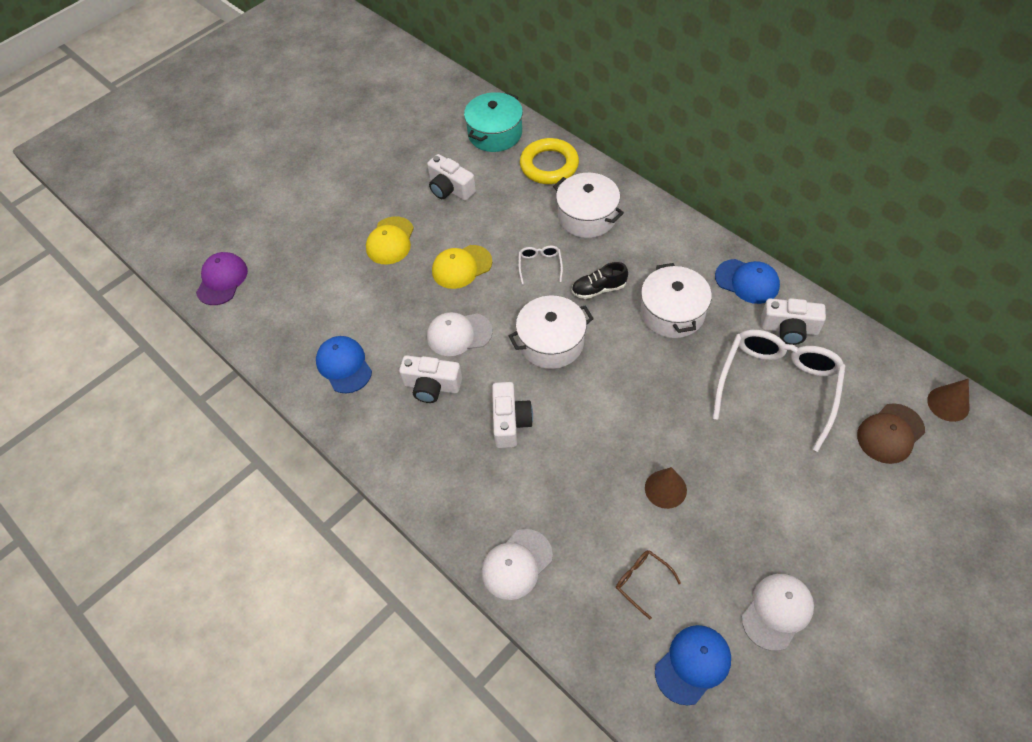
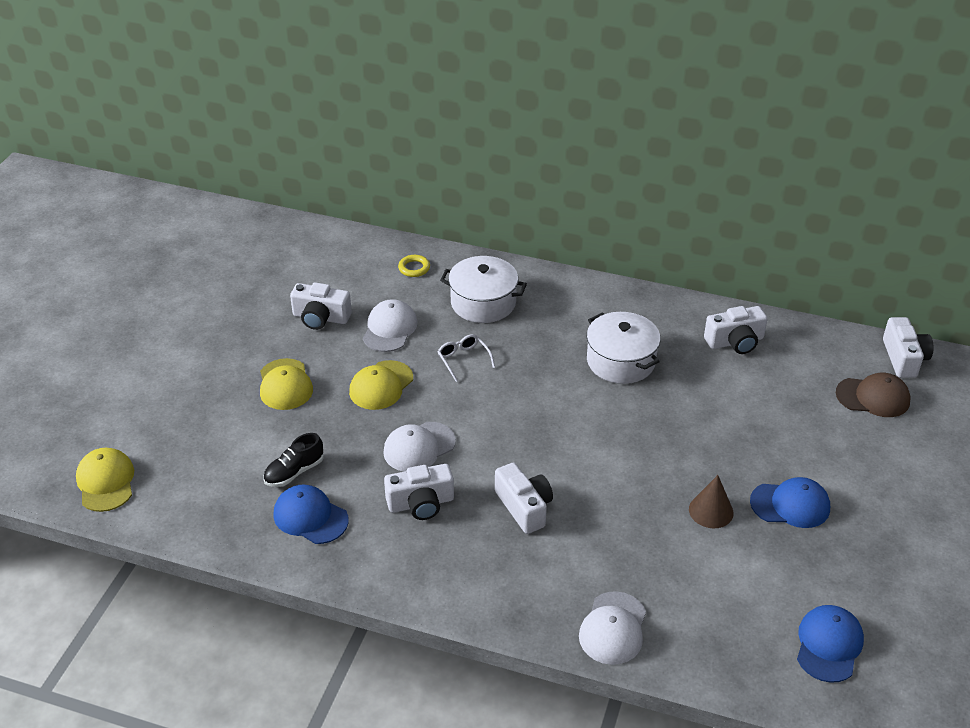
camera: 30 degrees left, 15 degrees down
(222, 280) = (106, 482): purple cap -> yellow cap
(495, 133) = (336, 254): turquoise pot -> none
(549, 165) = (414, 268): yellow ring -> yellow ring, size x0.48
(551, 342) = (519, 424): white pot -> none
(599, 289) = (536, 363): black shoe -> black shoe (294, 472)
(642, 581) = (740, 596): brown glasses -> none
(747, 281) = (672, 314): blue cap -> blue cap (790, 505)
(777, 611) = (871, 573): white cap -> white cap (390, 329)
(778, 386) = (755, 391): white glasses -> none
(890, 433) = (873, 397): brown cap -> brown cap turned 105 degrees counterclockwise
(948, 404) = (904, 358): brown cone -> white camera

